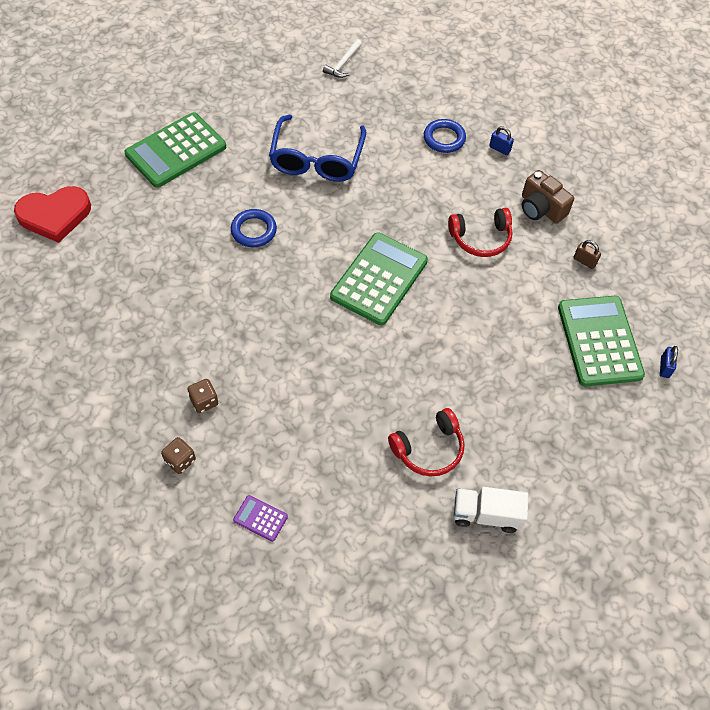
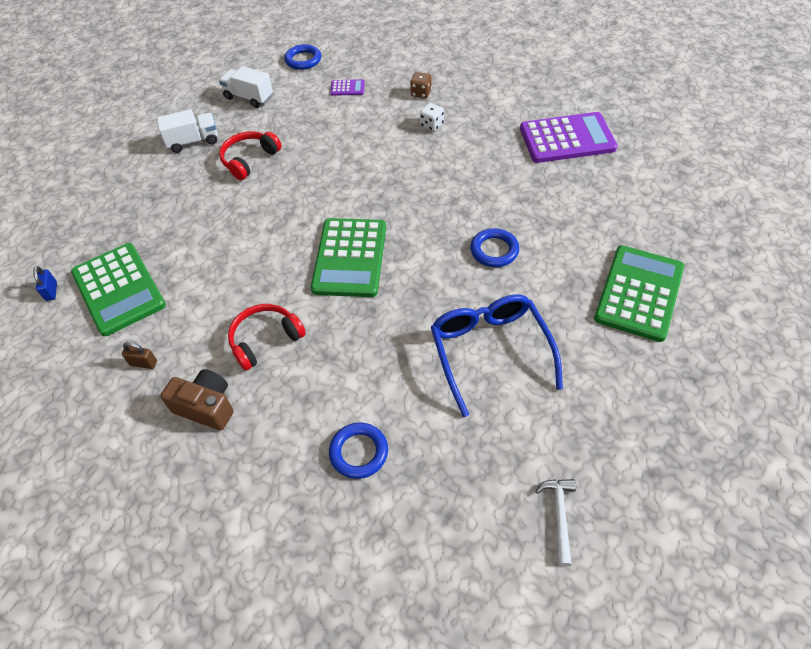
camera: 160 degrees right, 5 degrees down
(55, 215) = (674, 189): red heart -> none
(87, 313) = (567, 138): none -> purple calculator
(204, 401) = (431, 125): brown dice -> white dice
(287, 615) = (303, 60): none -> blue ring
(392, 567) = (249, 97): none -> white truck
(499, 149) = (281, 471): blue padlock -> none

